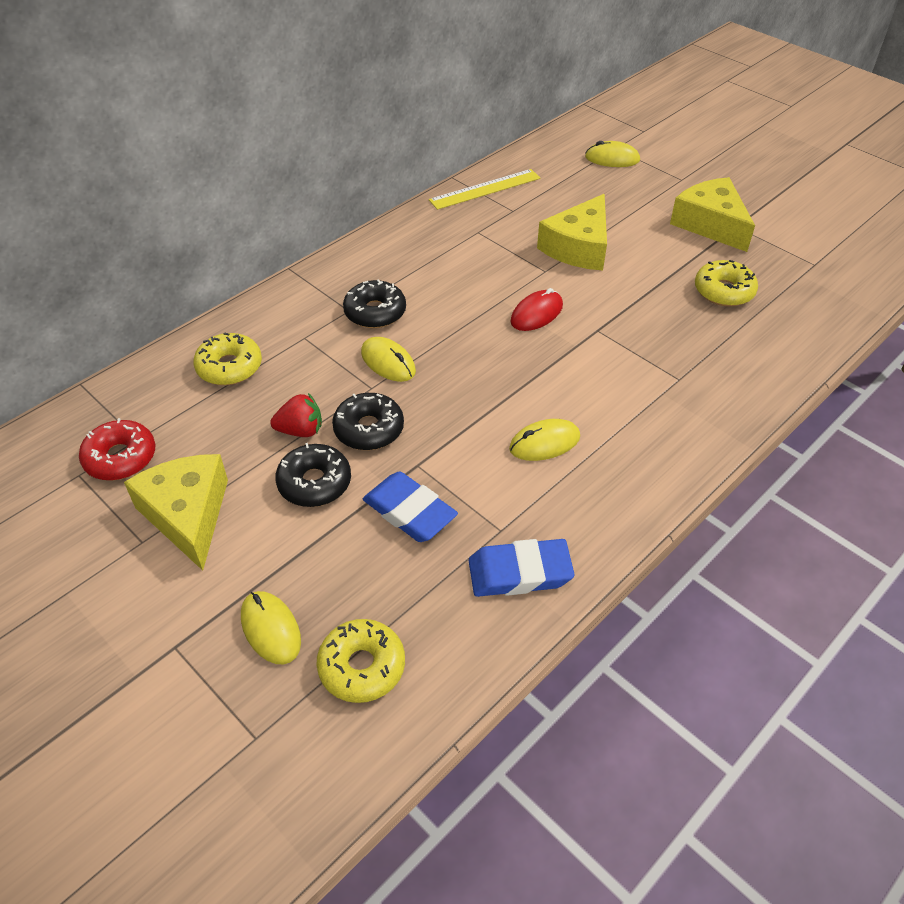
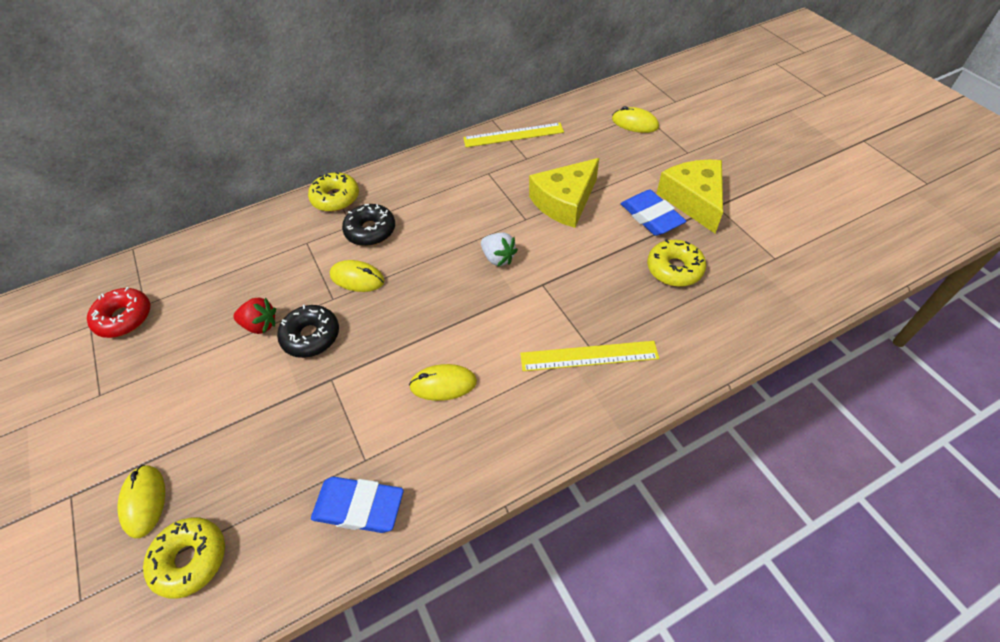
camera: 20 degrees right, 5 degrees up
(187, 515) = (142, 380): yellow cheese -> none
(229, 367) = (239, 257): yellow donut -> yellow donut (335, 198)
(314, 483) = (245, 375): black donut -> none
(388, 362) = (357, 278): yellow mouse -> yellow mouse turned 45 degrees counterclockwise
(409, 511) = (302, 422): blue eraser -> blue eraser (651, 217)
(536, 313) = (498, 258): red mouse -> white strawberry
(680, 386) = (589, 356): none -> yellow ruler

